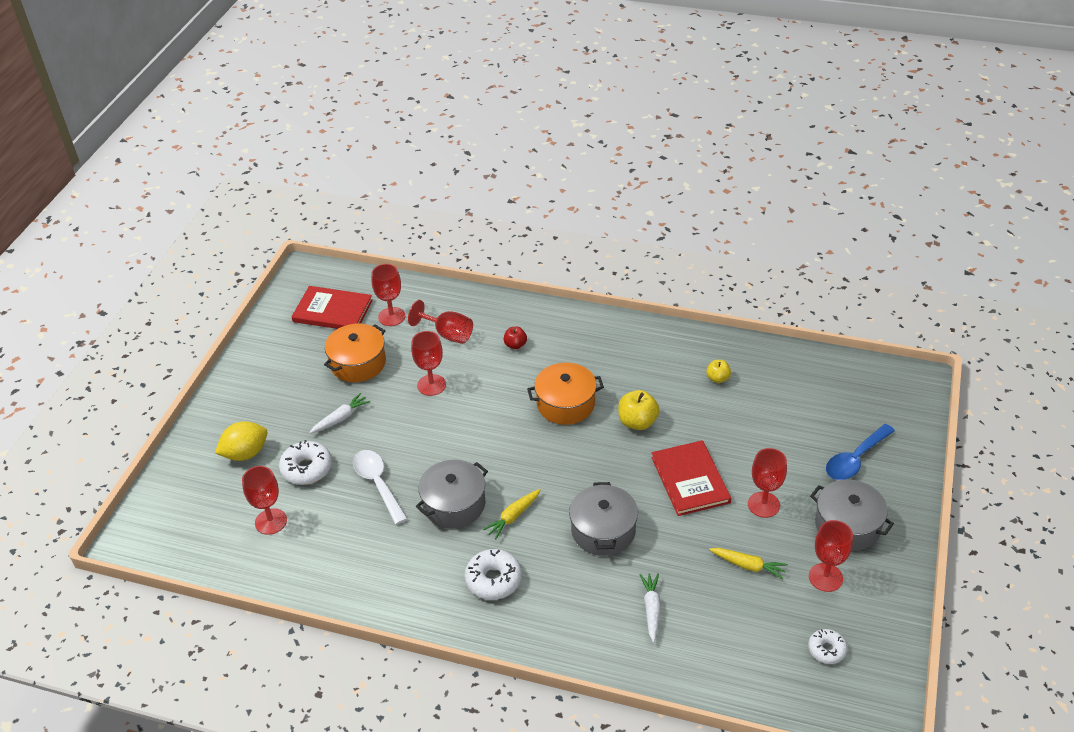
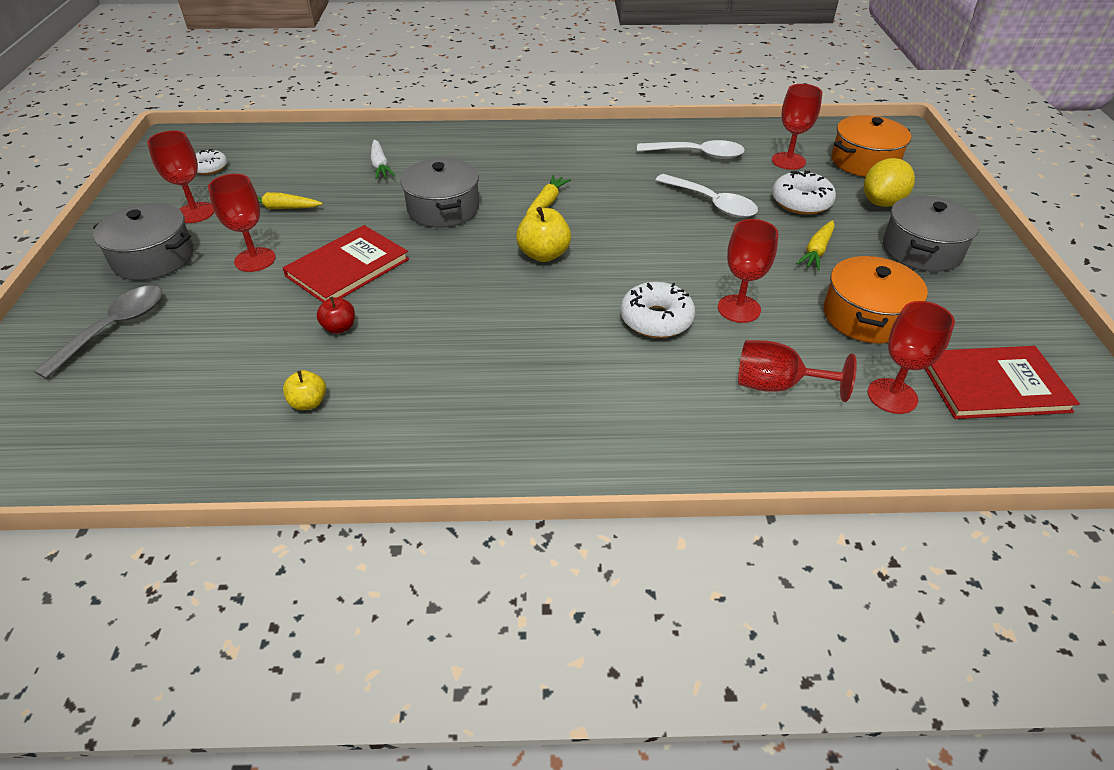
camera: 160 degrees right, 0 degrees up
(340, 418) = (816, 251): white carrot -> yellow carrot
(343, 551) = (697, 154): none -> white spoon
(454, 504) = (616, 202): grey pot -> grey pot (921, 250)
(493, 580) = (540, 160): white donut -> white donut (656, 319)
(515, 345) = (658, 390): red apple -> red apple (339, 328)
(565, 404) = (537, 321): orange pot -> orange pot (864, 161)
(637, 422) = (428, 317): yellow apple -> yellow apple (544, 254)
(690, 480) = (347, 267): red book -> red book turned 75 degrees clockwise
(855, 459) = (114, 328): blue spoon -> grey spoon

